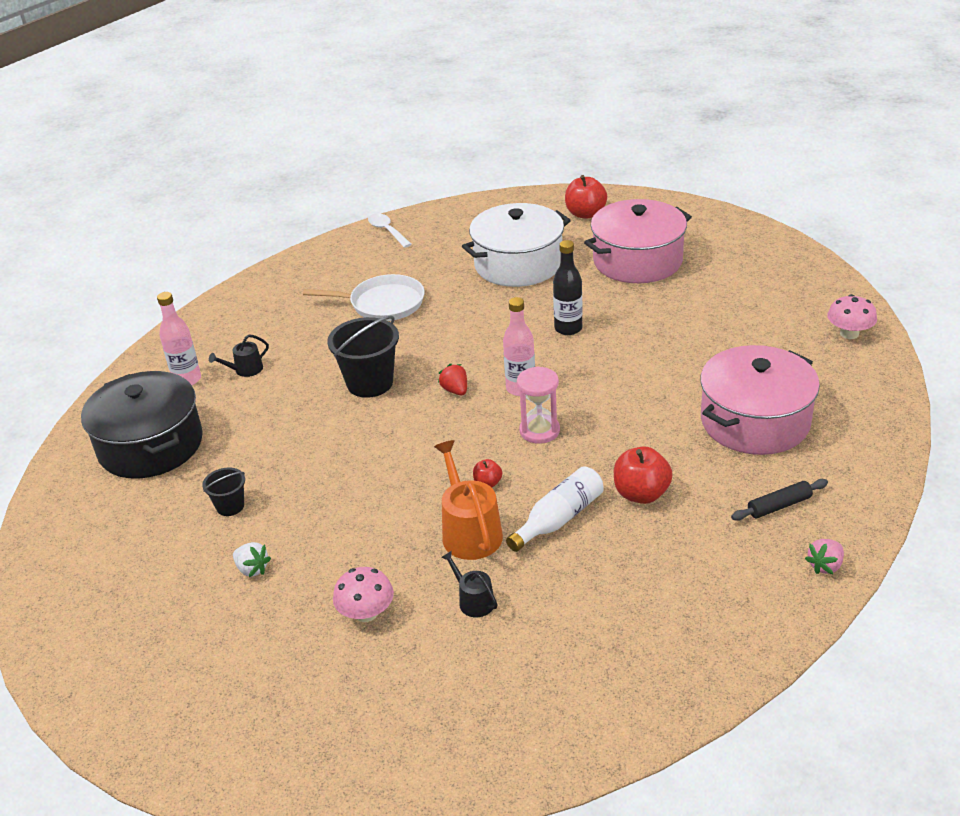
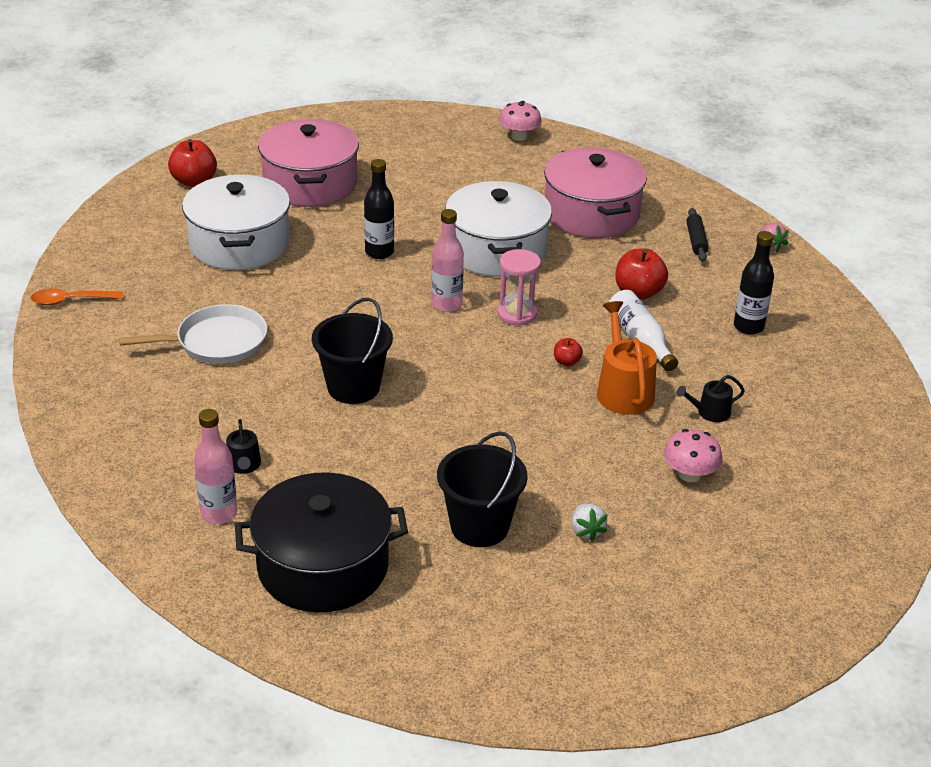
camera: 70 degrees left, 0 degrees up
(230, 506) = (479, 526): black bucket -> black bucket, size x1.87
(252, 569) = (586, 531): white strawberry -> white strawberry turned 105 degrees clockwise
(383, 304) = (217, 342): white pan -> white pan turned 45 degrees clockwise
(387, 231) = (70, 301): white spoon -> orange spoon
(455, 390) = (415, 340): red strawberry -> none
(469, 531) = (623, 390): orange watering can -> orange watering can turned 75 degrees clockwise
(631, 386) = (496, 250): none -> white pot
(647, 590) = (748, 327): none -> black bottle

